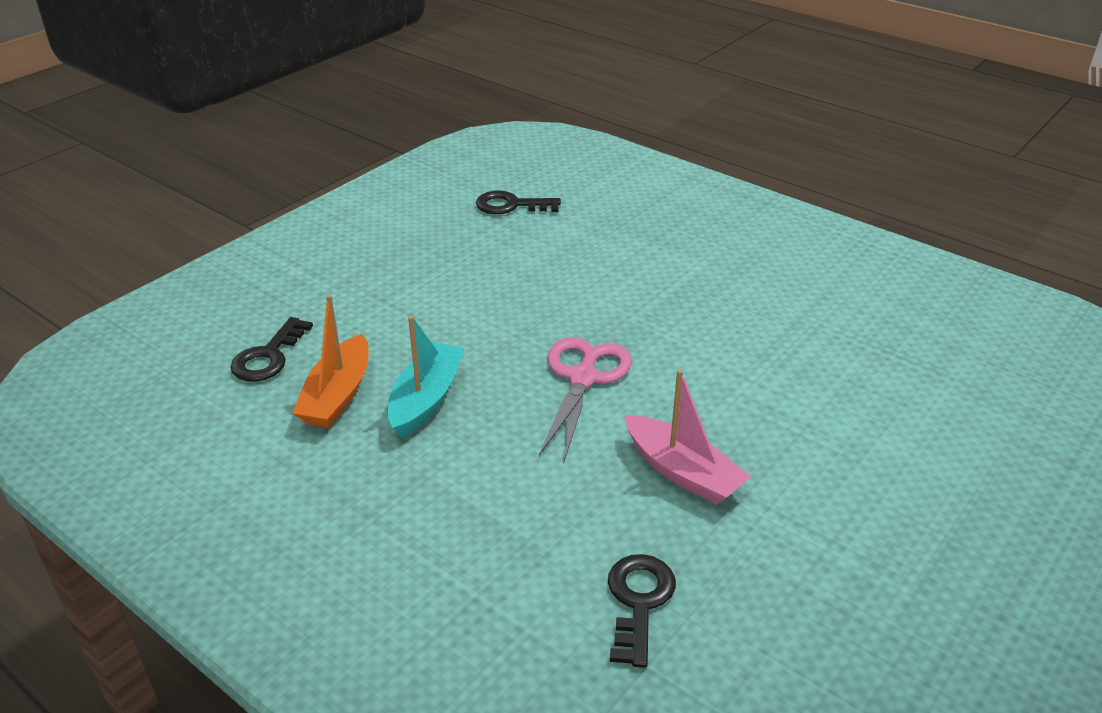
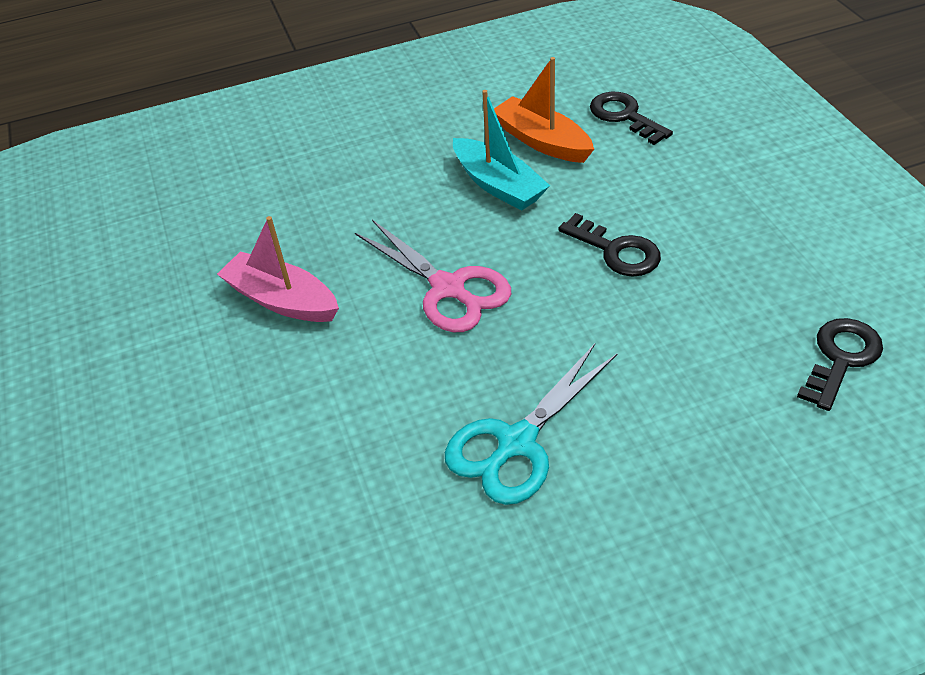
camera: 125 degrees right, 10 degrees up
(639, 601) = (202, 224): black key -> black key (616, 251)
(682, 472) = (282, 300): pink boat -> pink boat turned 45 degrees clockwise
(693, 297) = (516, 443): none -> turquoise scissors

